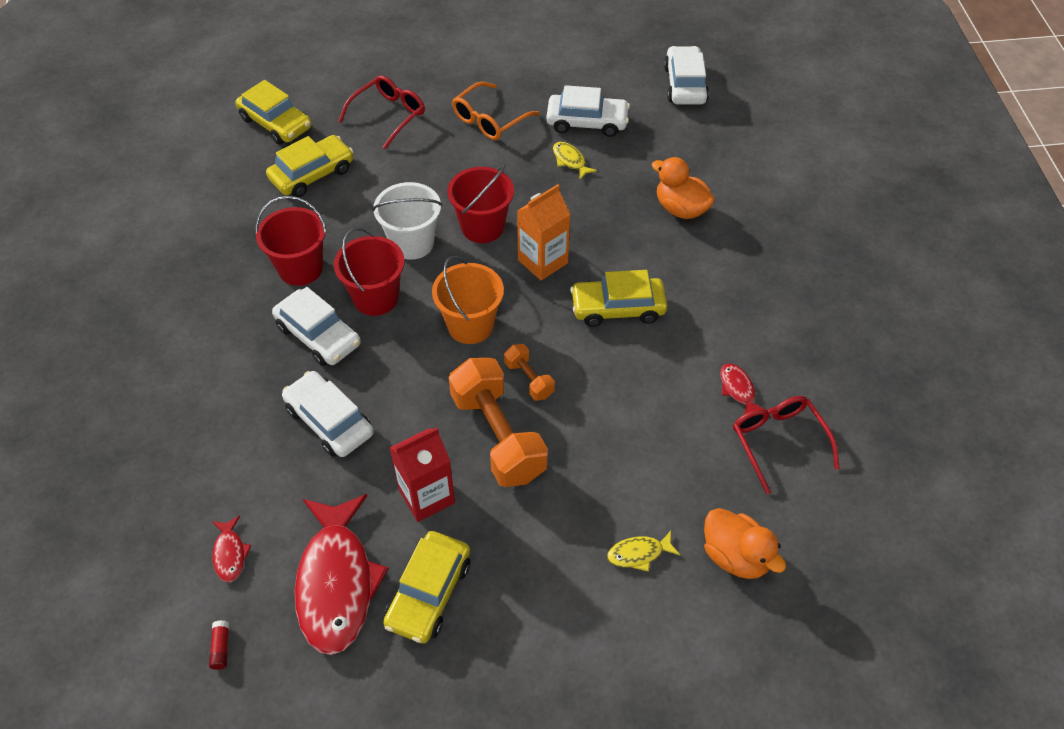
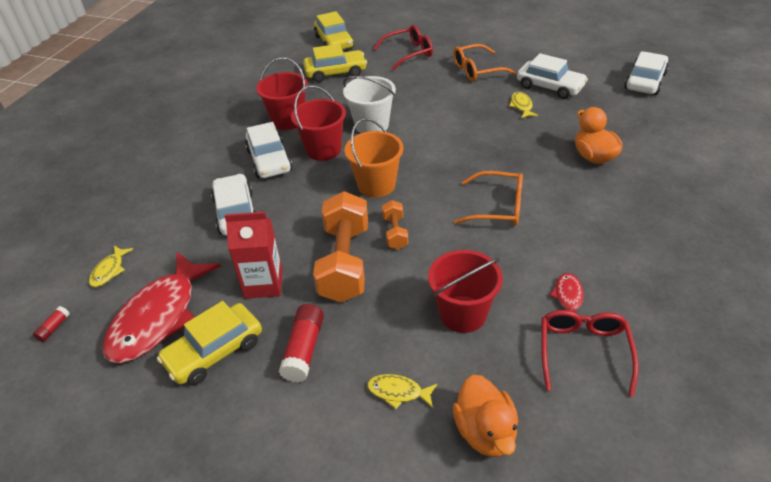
camera: 30 degrees right, 10 degrees down
(230, 554) = (109, 271): red fish -> yellow fish
(482, 227) = (428, 129): red bucket -> red bucket (462, 314)
(520, 551) = (304, 349): none -> red glue stick
(543, 261) = (458, 161): orange carton -> none
(618, 308) = (498, 207): yellow car -> orange glasses

